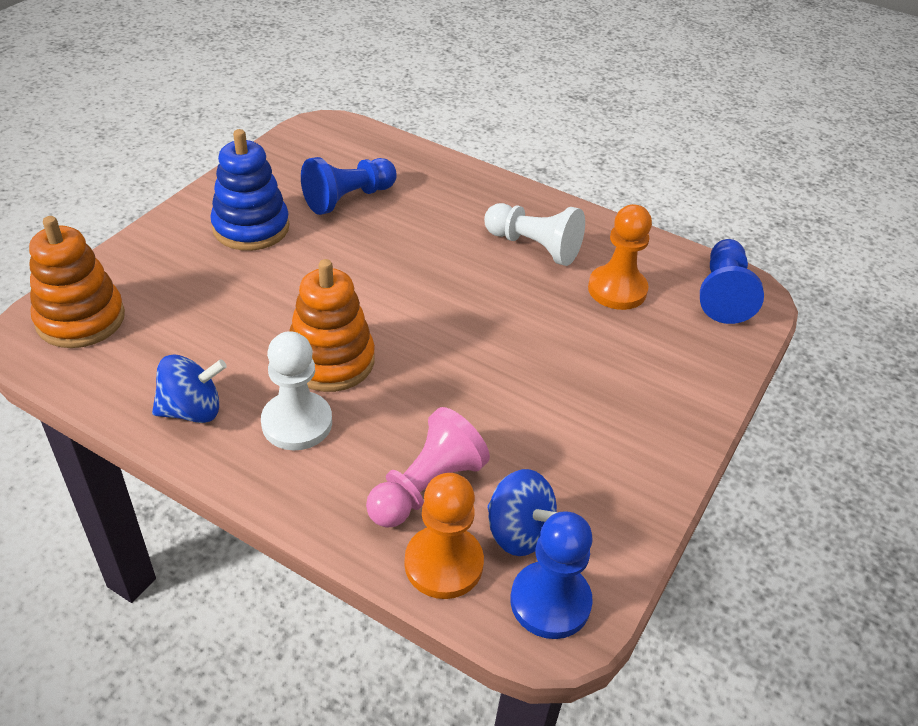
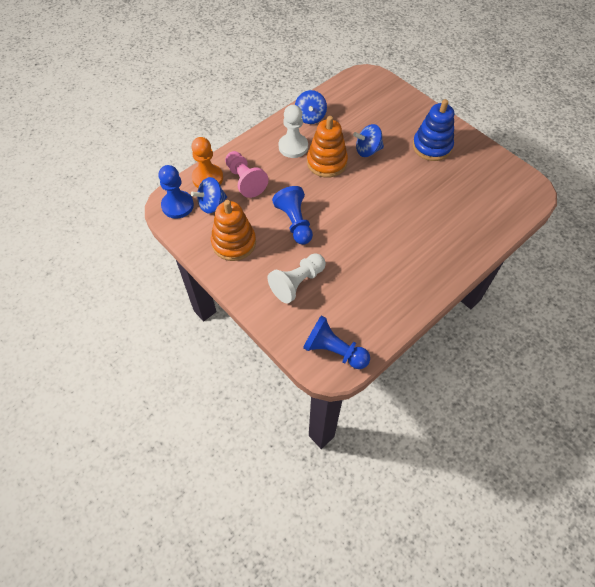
camera: 110 degrees right, 15 degrees up
(80, 319) = (373, 88): orange stacking toy -> orange stacking toy (234, 243)
(281, 307) = (367, 150): none -> blue spinning top
(348, 198) = (454, 189): blue pawn -> blue pawn (295, 222)
(534, 247) = (397, 265): white pawn -> white pawn (297, 283)
(617, 290) = (350, 294): orange pawn -> none

